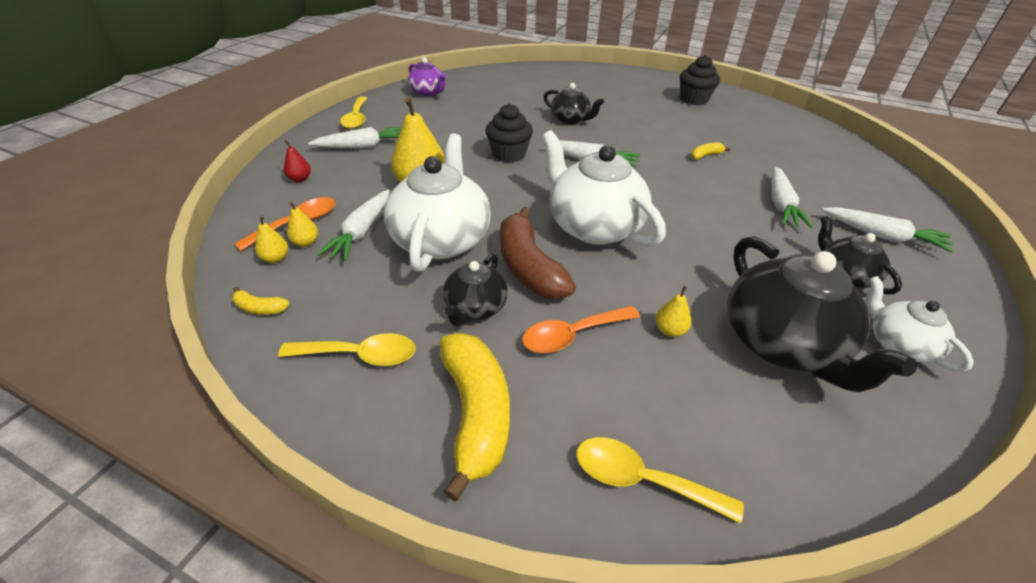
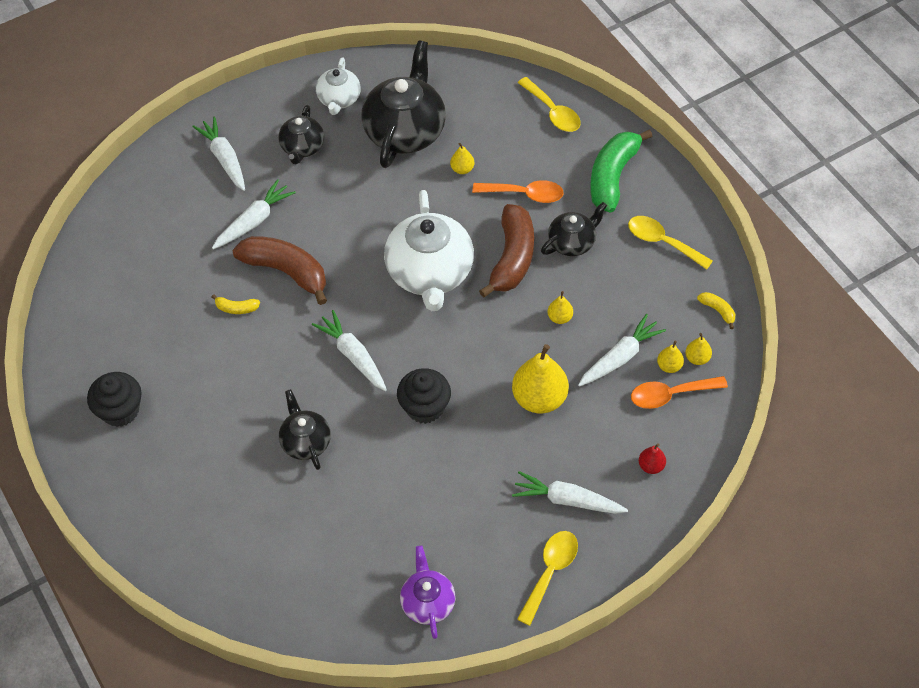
camera: 145 degrees left, 15 degrees up
(441, 239) = (560, 317): white teapot -> yellow pear
(476, 413) = (612, 177): yellow banana -> green banana
(706, 185) = (286, 271): none -> brown banana

